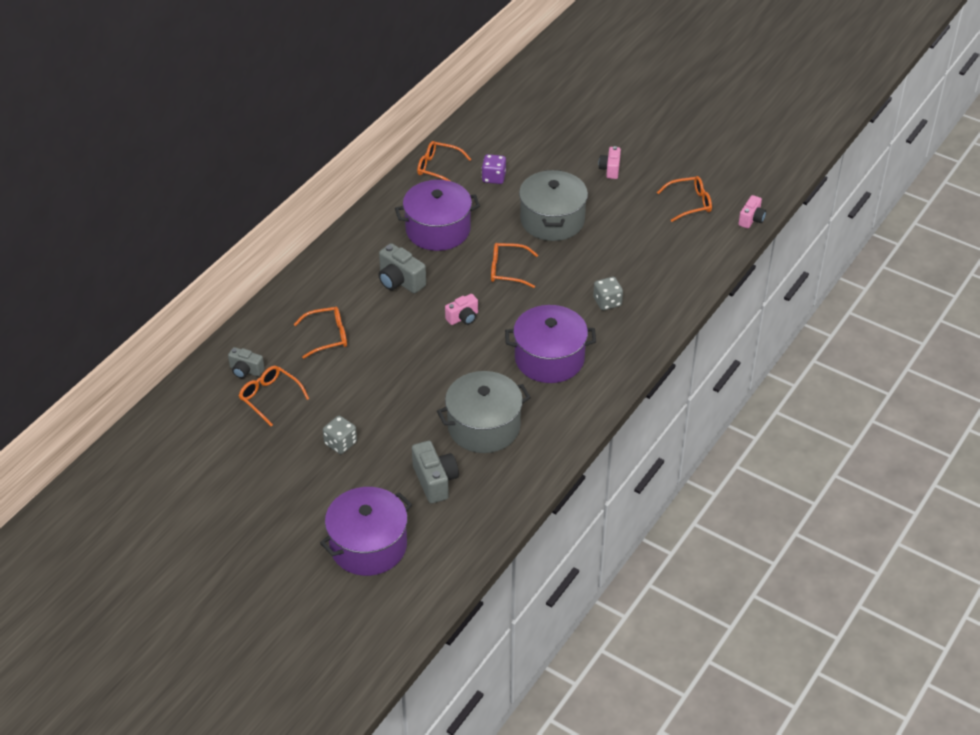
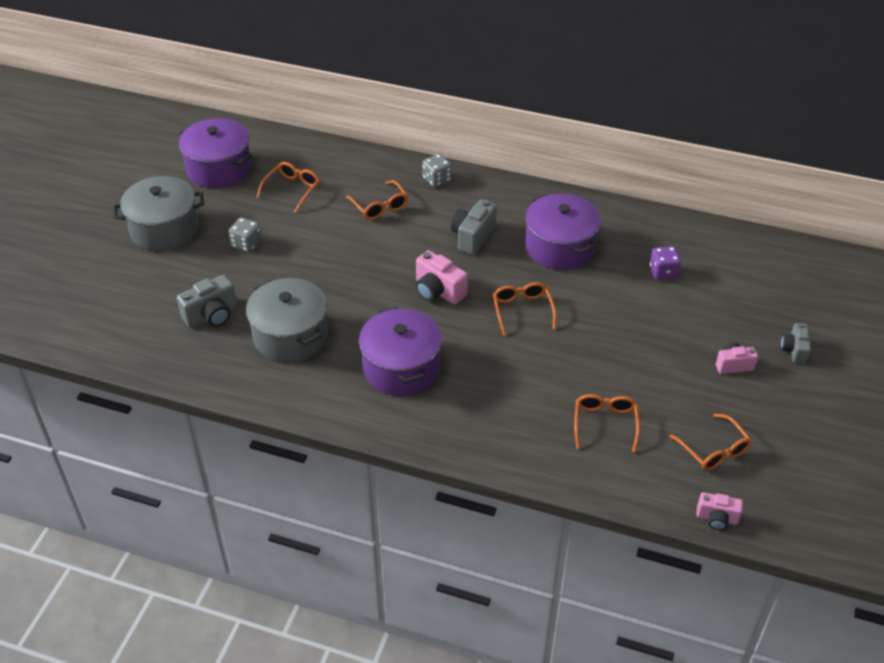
camera: 75 degrees right, 0 degrees up
(245, 371) = (321, 168): grey camera -> grey camera (794, 350)
(368, 545) = (126, 288): purple pot -> purple pot (219, 168)
(438, 168) = (655, 228): orange glasses -> orange glasses (605, 423)
(463, 318) = (438, 291): pink camera -> pink camera, size x1.54
(552, 220) = (619, 331): grey pot -> grey pot (164, 229)
(607, 302) = (506, 401): grey dice -> grey dice (437, 179)

